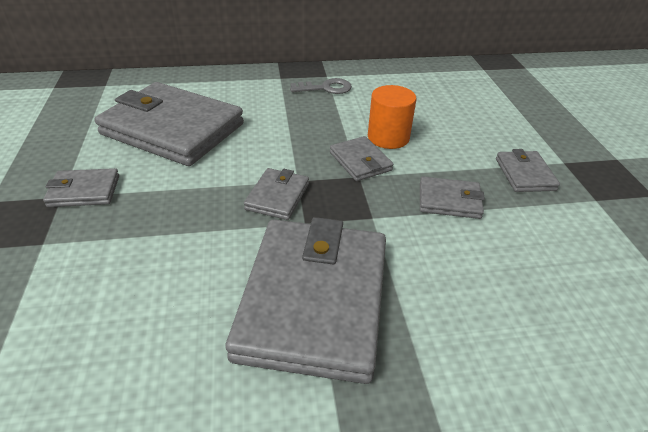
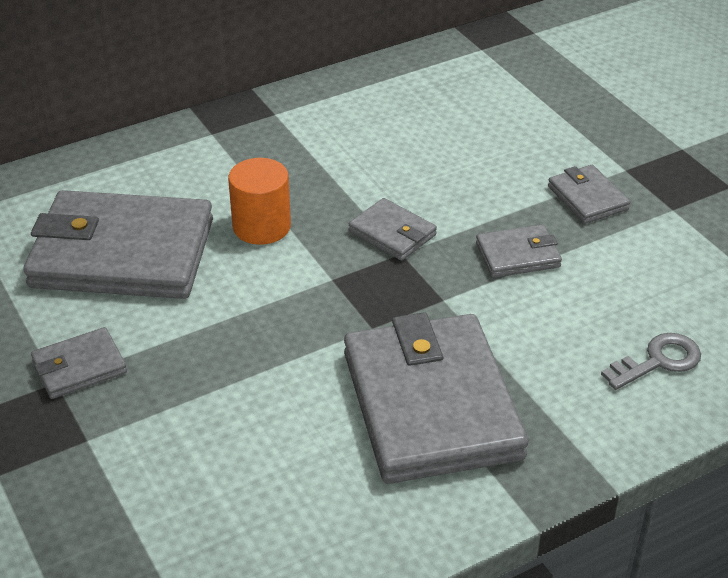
camera: 20 degrees left, 0 degrees up
(277, 196) = (321, 306): grey wallet -> none
(326, 88) = (287, 135): grey key -> grey key (658, 361)
(388, 137) = (408, 190): orange cylinder -> orange cylinder (261, 226)

